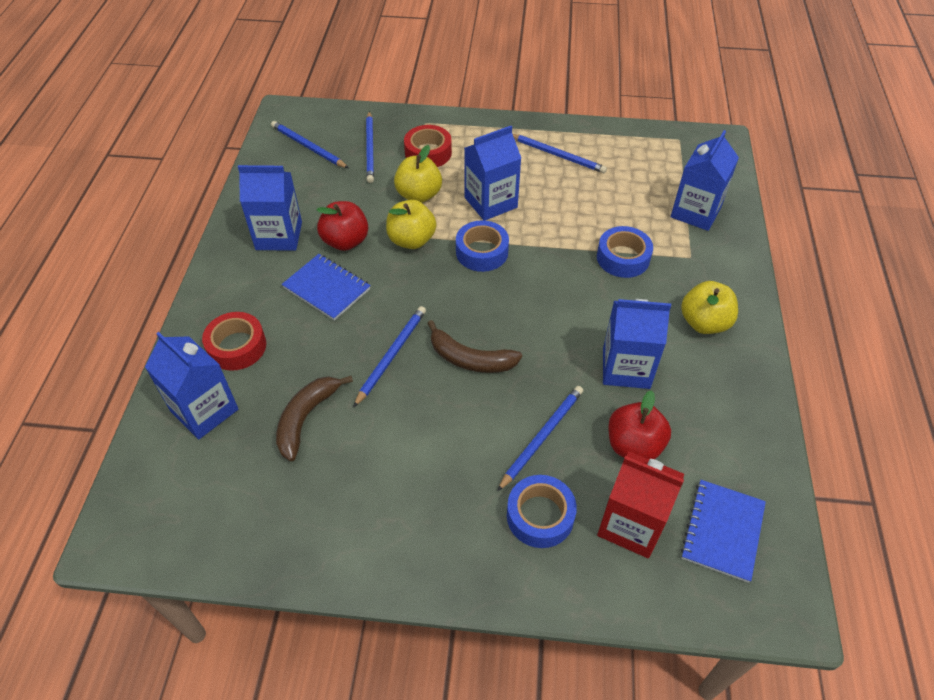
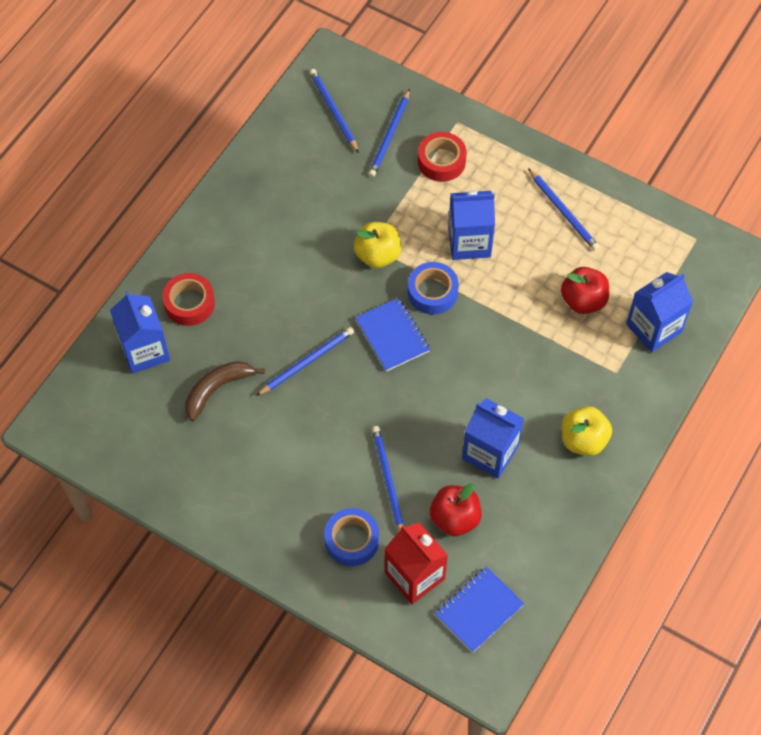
camera: 25 degrees right, 10 degrees up
(279, 236) = (266, 205): blue carton -> none
(327, 288) = (283, 276): blue notebook -> blue notebook (392, 335)
(345, 241) = (320, 233): red apple -> red apple (583, 300)
(419, 195) = (408, 208): yellow apple -> none
(470, 359) = (368, 391): brown banana -> none
(542, 437) = (388, 481): blue pencil -> blue pencil turned 75 degrees counterclockwise
(623, 258) = (554, 349): blue tape -> none

